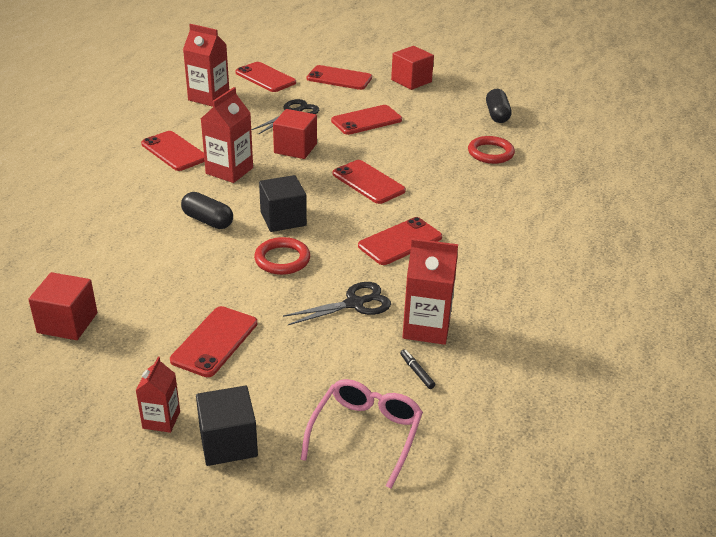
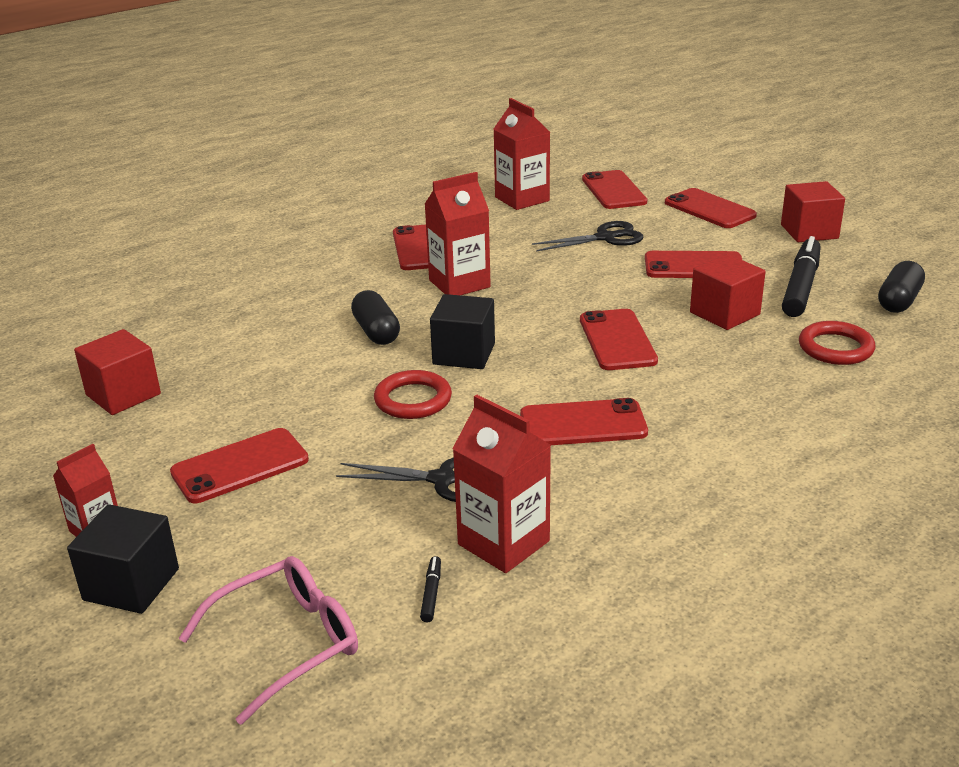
camera: 35 degrees right, 5 degrees down
(295, 148) = (565, 278): red cube -> red cube (724, 313)
(439, 119) = (800, 287): none -> black marker

